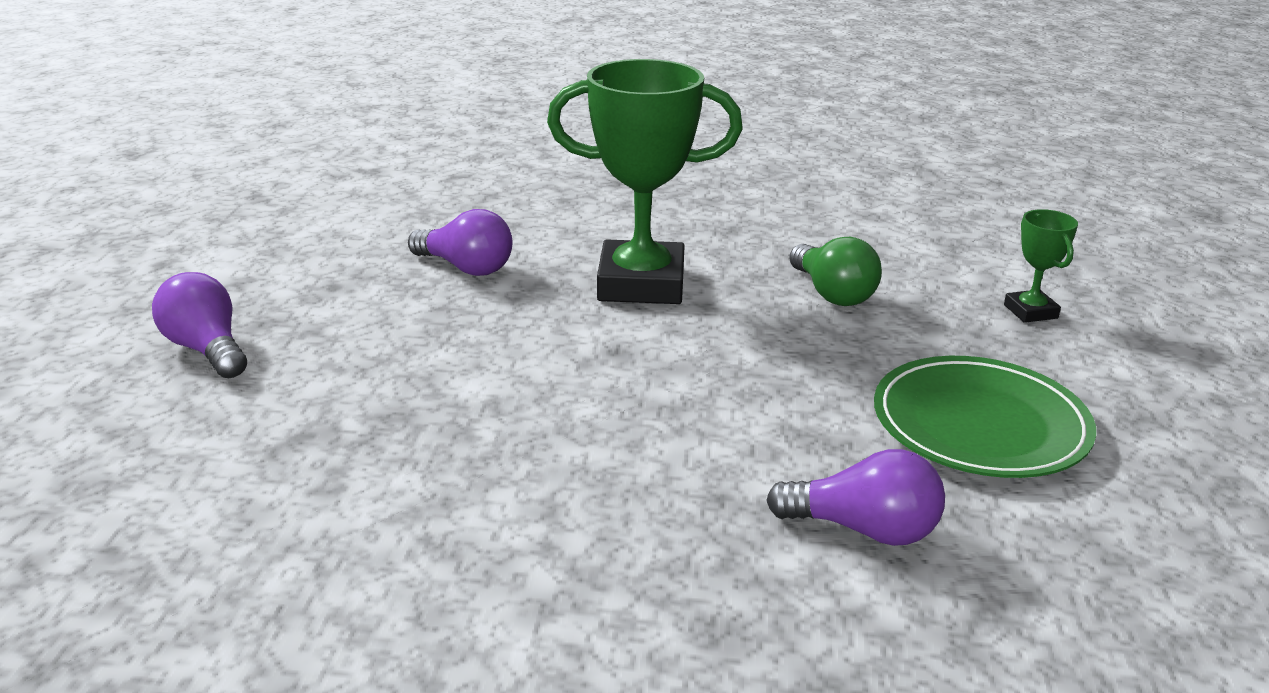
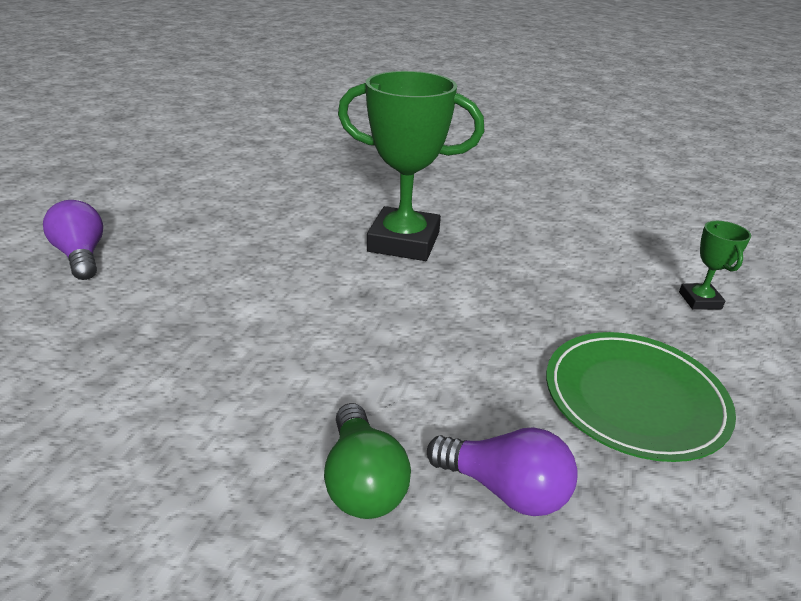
camera: 10 degrees right, 5 degrees up
(466, 268) = (286, 216): purple light bulb -> none
(832, 294) = (544, 266): green light bulb -> green light bulb (363, 481)

